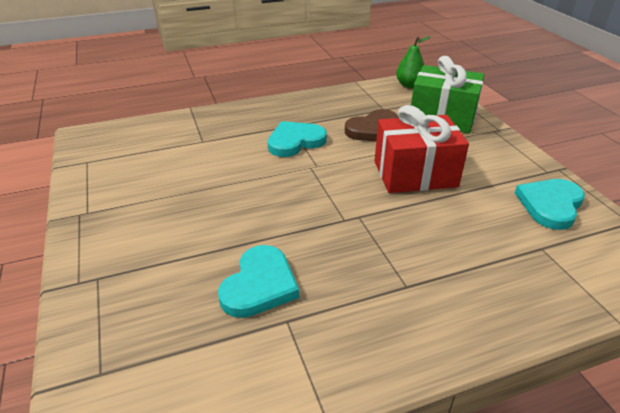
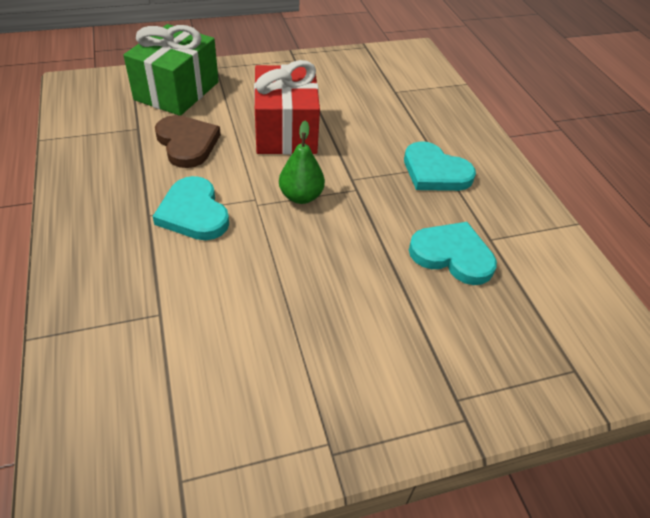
camera: 90 degrees left, 10 degrees up
(409, 85) = (81, 97): green pear -> green pear (301, 196)
(550, 205) = (343, 72): turquoise heart -> turquoise heart (435, 172)

